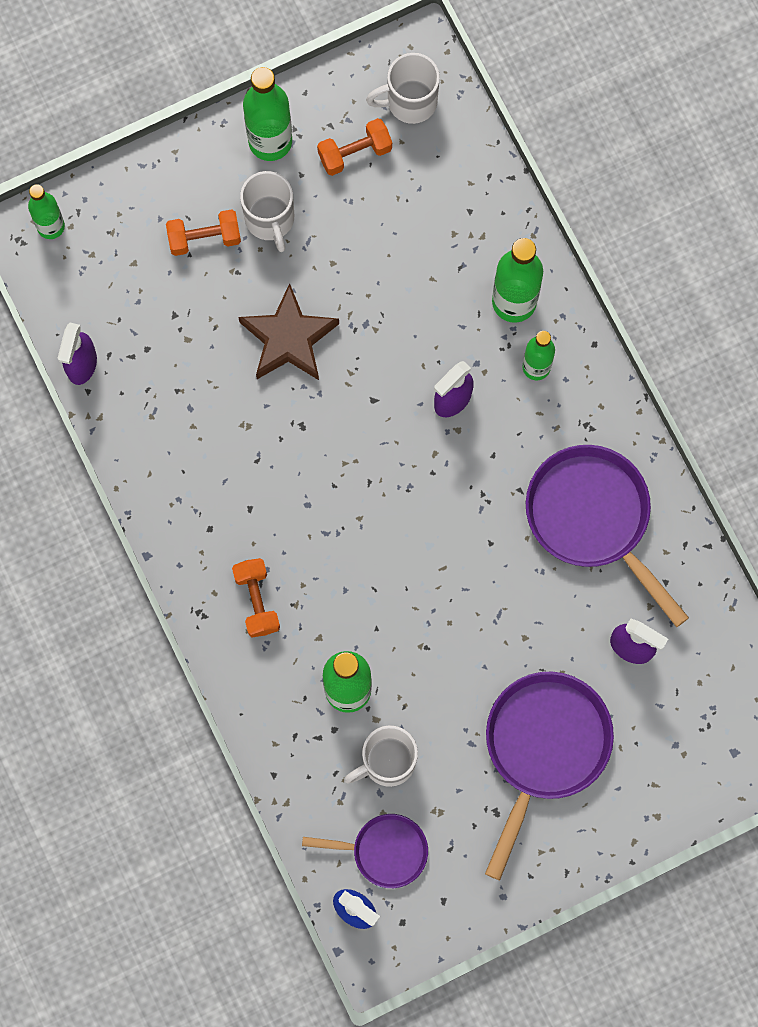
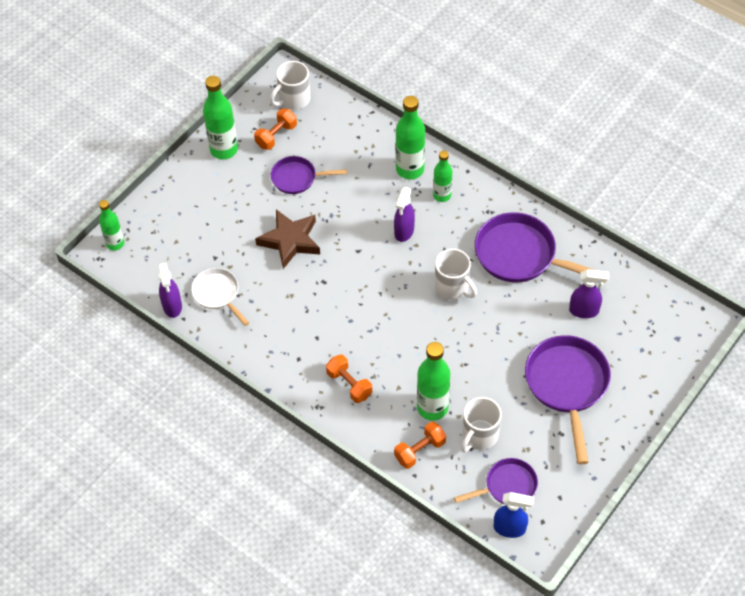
camera: 25 degrees left, 20 degrees down
(151, 376) = (218, 294): none -> white pan
(204, 238) = (211, 212): orange dumbbell -> orange dumbbell (420, 450)
(270, 220) = (245, 187): white mug -> white mug (452, 288)
(349, 240) = (297, 178): none -> purple pan

